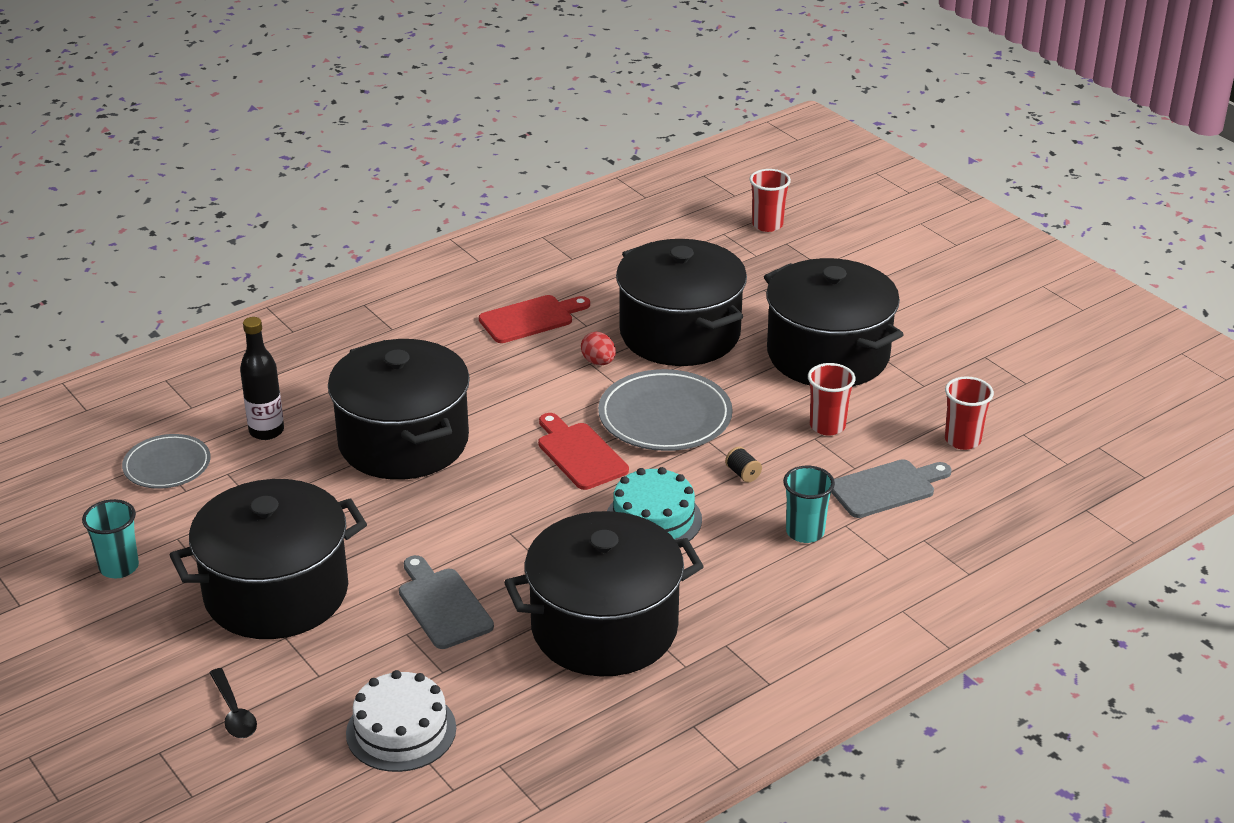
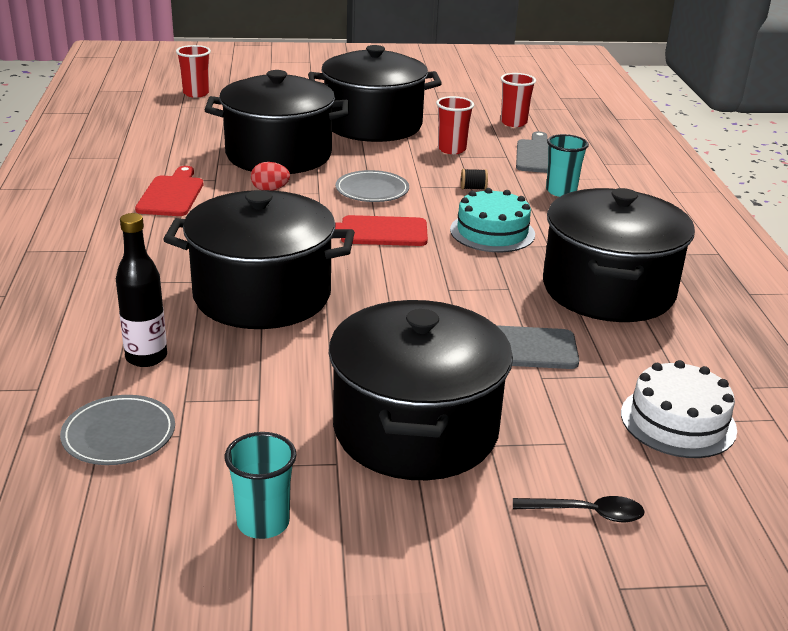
camera: 60 degrees left, 5 degrees down
(665, 416) = (372, 190): grey plate -> grey plate, size x0.63

